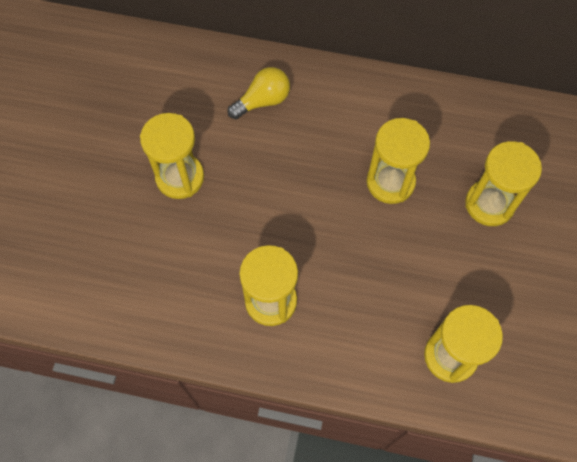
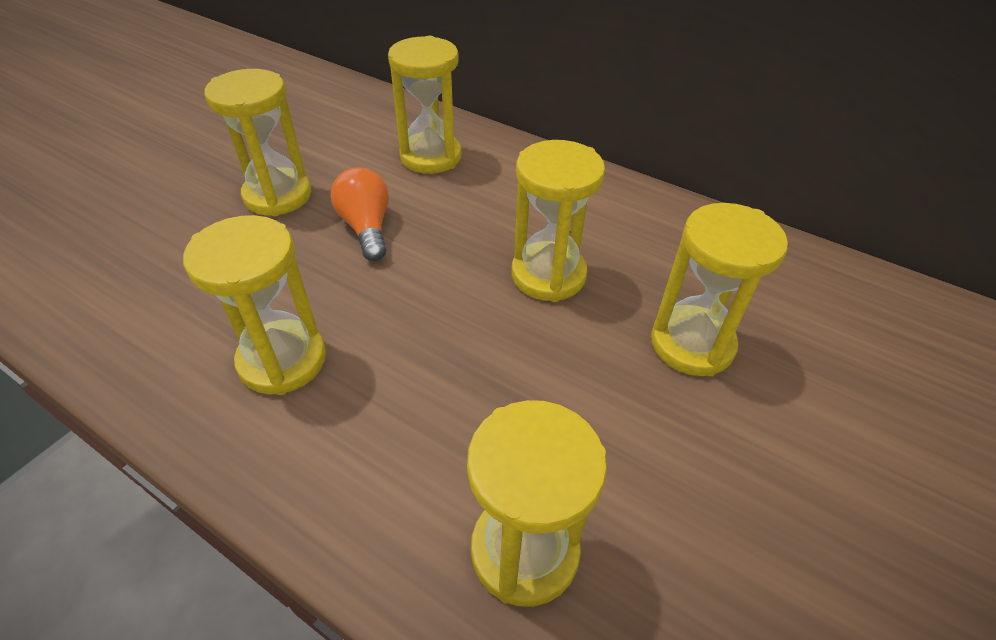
camera: 20 degrees right, 20 degrees down
(258, 184) = (366, 228): none -> orange light bulb
(262, 101) = (431, 157): yellow light bulb -> yellow hourglass

